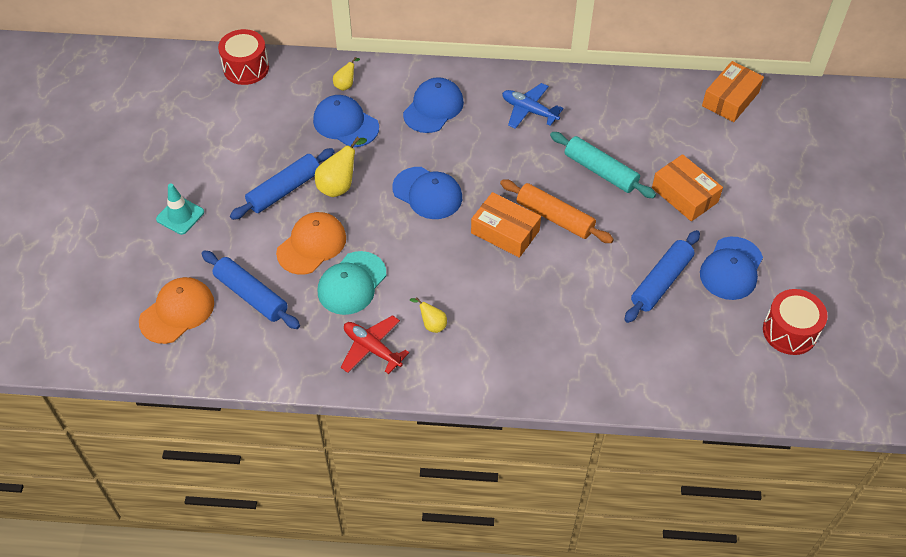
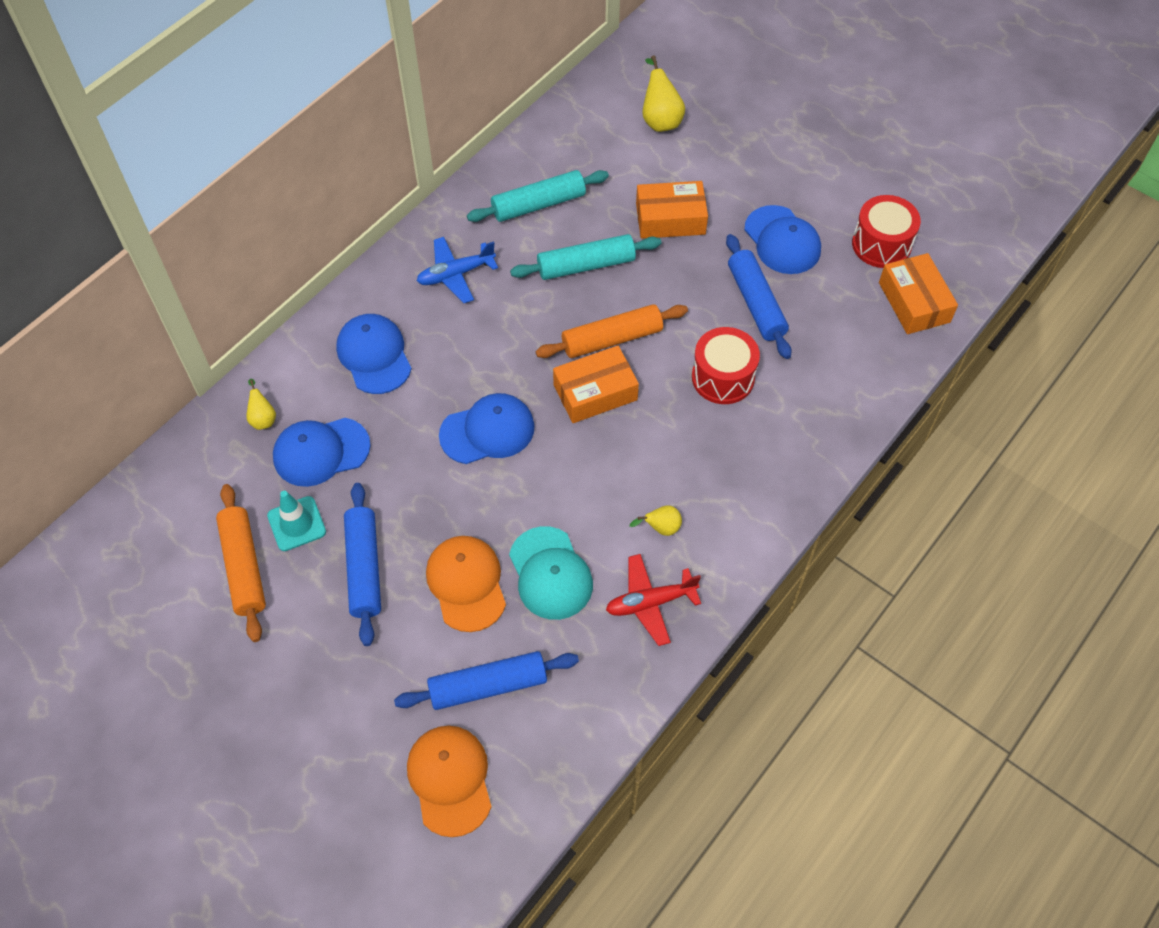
camera: 55 degrees left, 5 degrees up
(180, 216) = (308, 702): turquoise traffic cone -> turquoise traffic cone (296, 524)
(243, 136) = (244, 567): none -> orange rolling pin
(246, 68) = (138, 506): red drum -> red drum (723, 377)
(339, 185) = (405, 509): yellow pear -> yellow pear (660, 119)
(625, 119) = (538, 204): none -> turquoise rolling pin
(730, 99) = (586, 109): orange box -> orange box (914, 302)

